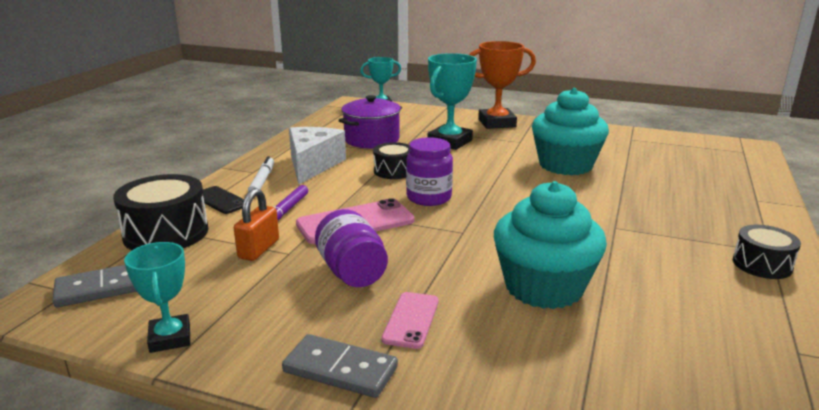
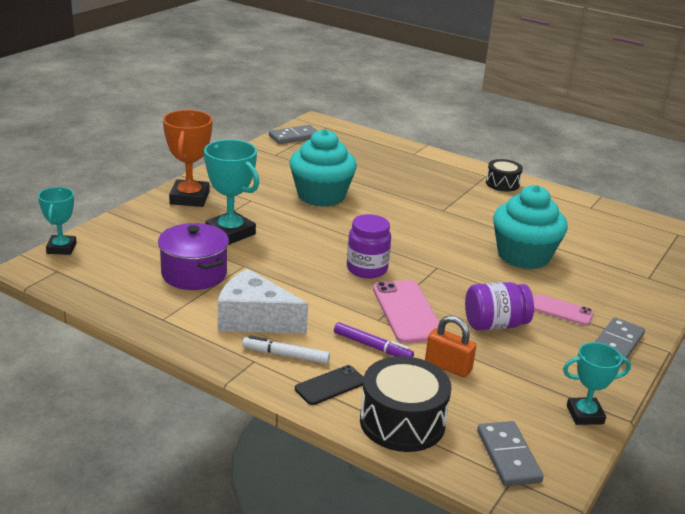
camera: 80 degrees left, 5 degrees up
(393, 171) = (295, 275): black drum -> none
(688, 141) = (294, 137): none -> grey domino

